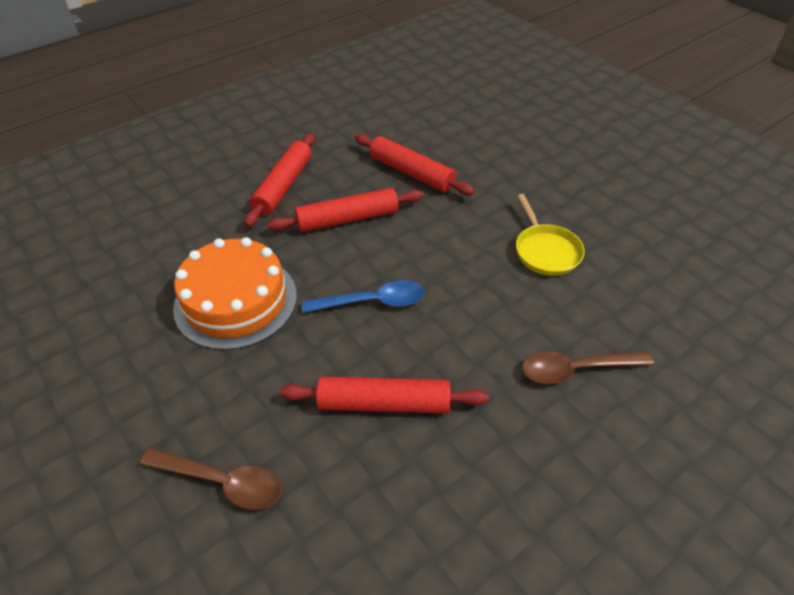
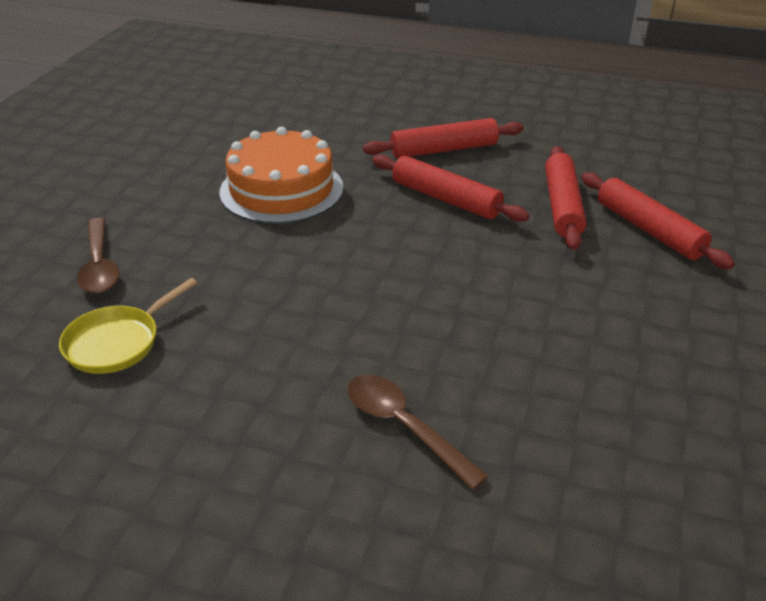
camera: 55 degrees right, 10 degrees down
(372, 302) = (355, 257): blue spoon -> none
(384, 403) = (242, 312): red rolling pin -> red rolling pin (649, 230)
(545, 251) = (563, 340): yellow pan -> yellow pan (117, 342)

